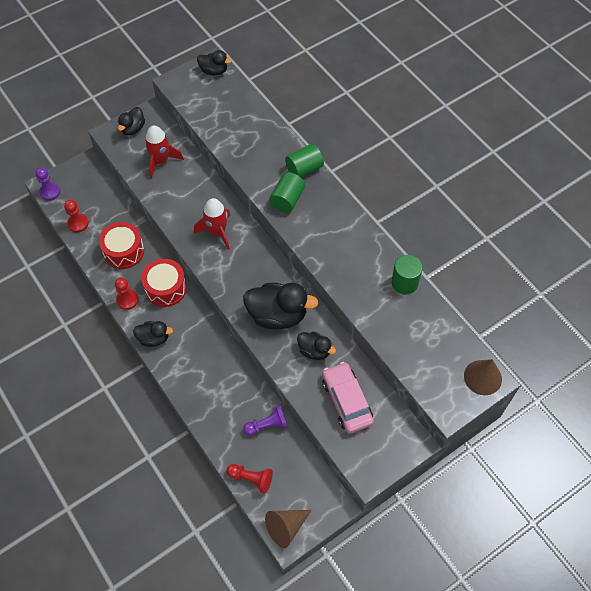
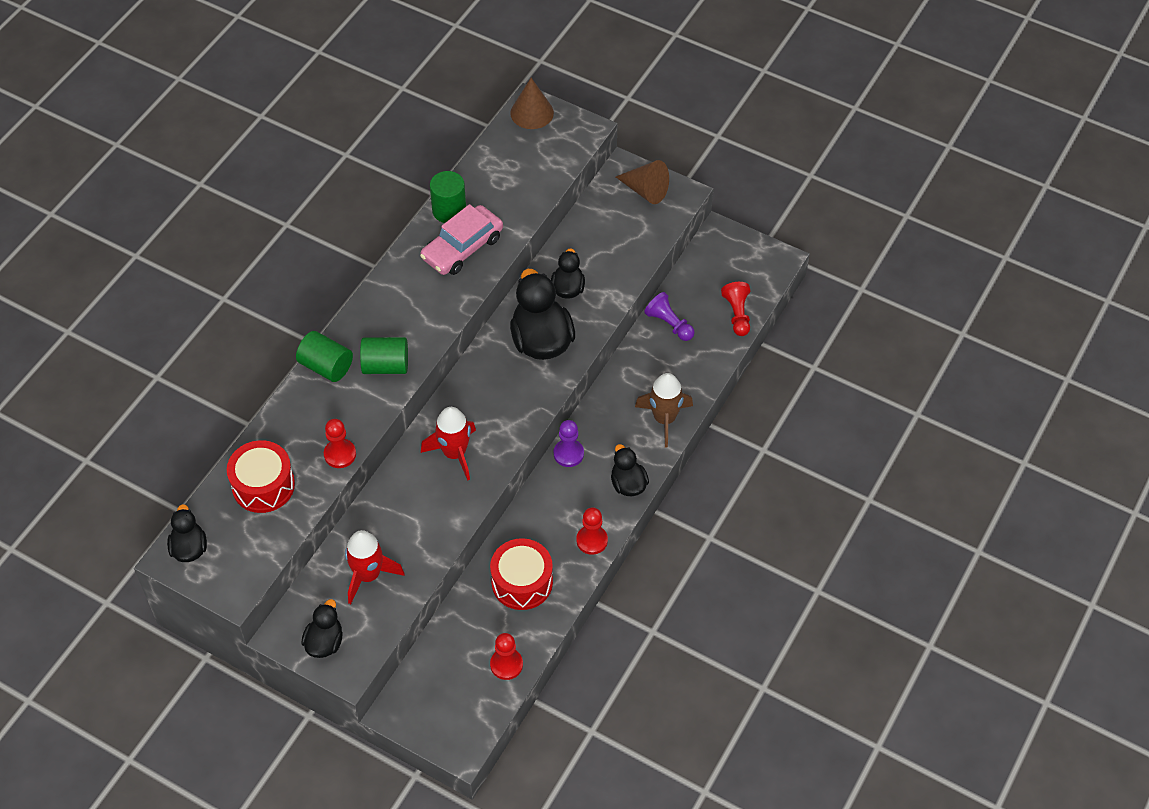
camera: 115 degrees left, 5 degrees down
(50, 192) = (471, 734): purple pawn -> purple pawn (568, 454)
(133, 129) = (324, 642): black duck -> black duck turned 75 degrees counterclockwise
(166, 288) = (552, 505): red drum -> red drum (263, 485)
(190, 384) = (664, 419): none -> brown rocket
(234, 155) = (340, 454): none -> red pawn
(286, 527) = (767, 265): brown cone -> brown cone (645, 190)
(346, 401) = (612, 239): pink car -> pink car (462, 248)

